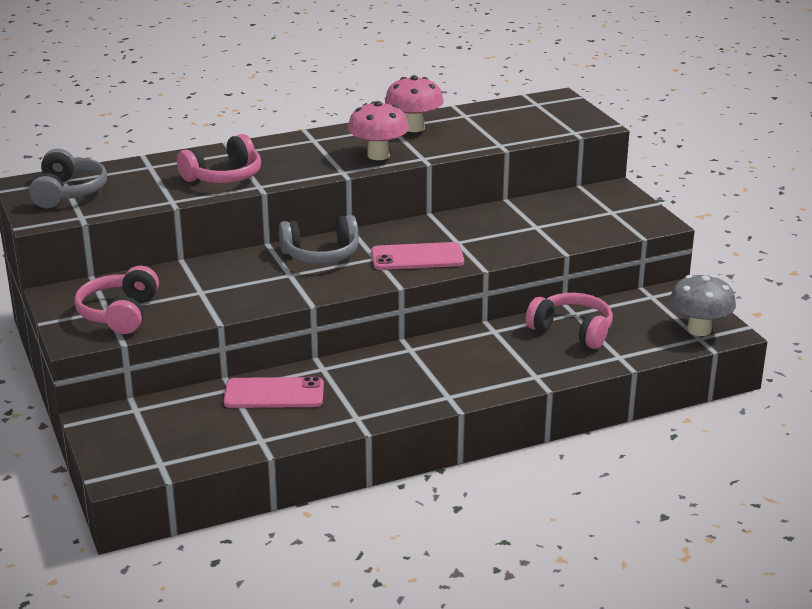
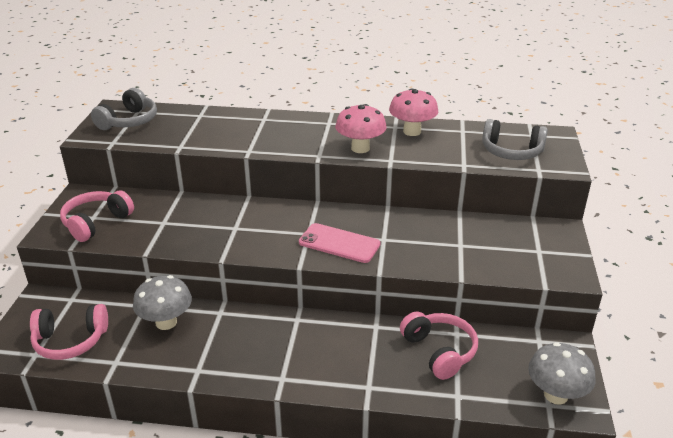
camera: 30 degrees right, 5 degrees up
(224, 176) = (235, 136): pink headphones -> pink headphones (70, 341)
(274, 394) = (166, 322): pink phone -> grey mushroom
(321, 255) = (273, 218): grey headphones -> grey headphones (511, 152)

